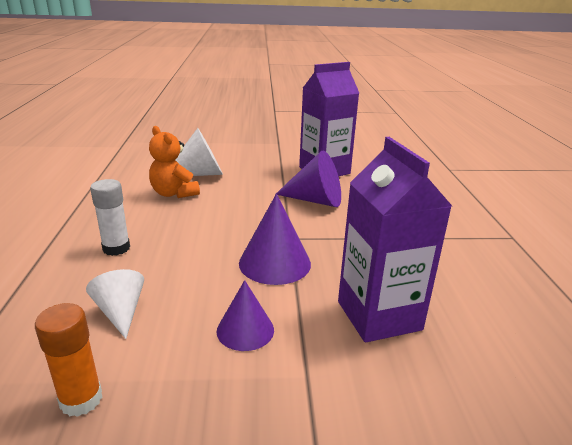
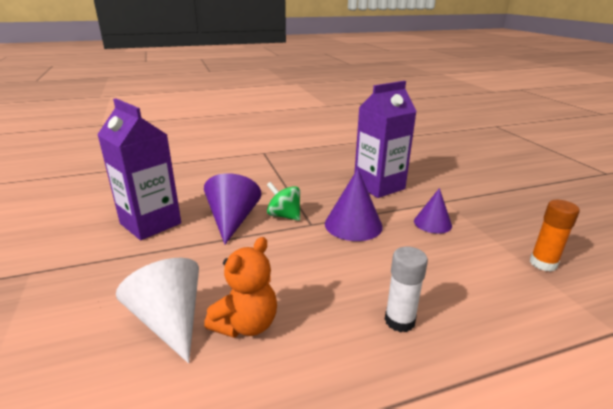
camera: 105 degrees left, 0 degrees up
(120, 312) = (471, 278): white cone -> none
(314, 225) = (284, 216): none -> green spinning top

